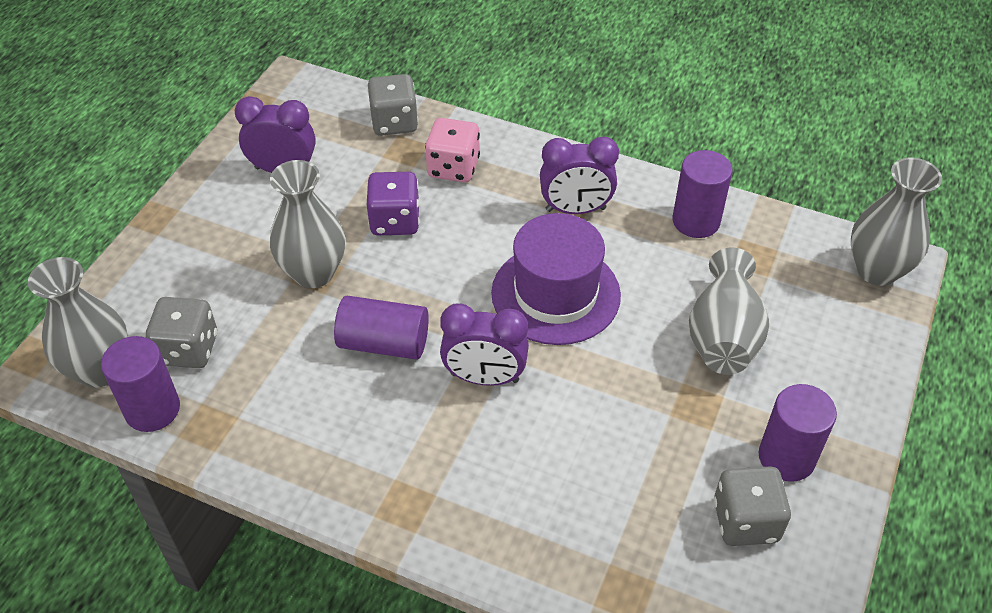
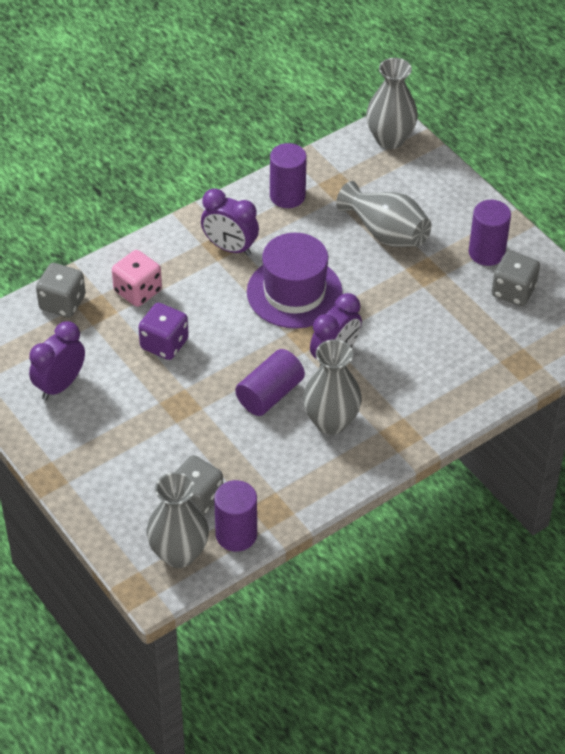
camera: 60 degrees left, 0 degrees up
(313, 273) = (178, 406): grey vase -> grey vase (331, 421)
(575, 209) = (230, 247): purple clock -> purple clock turned 90 degrees clockwise

